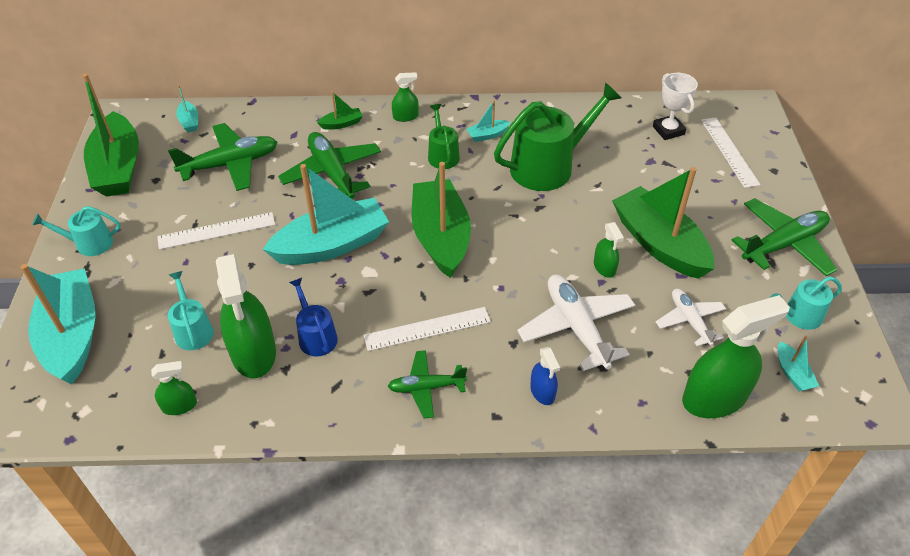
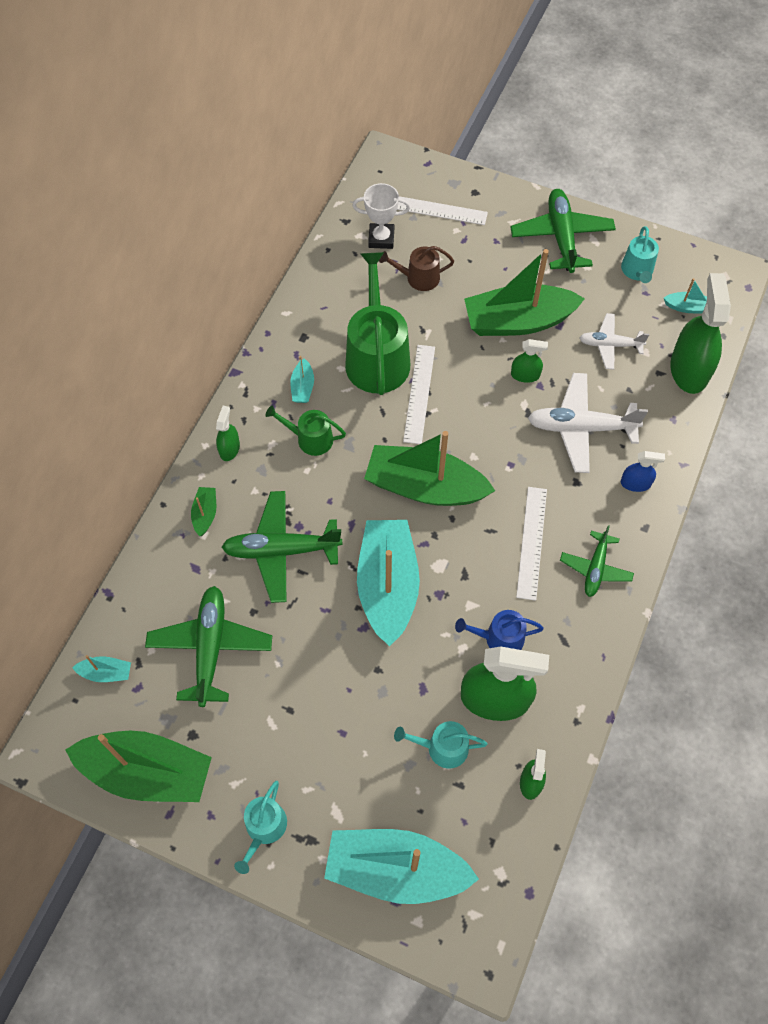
camera: 65 degrees left, 15 degrees up
(216, 231) = (311, 690): white ruler -> white ruler (419, 393)
(648, 165) = (418, 278): none -> brown watering can

